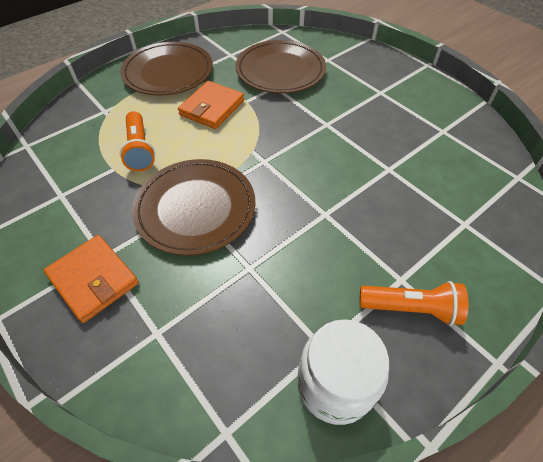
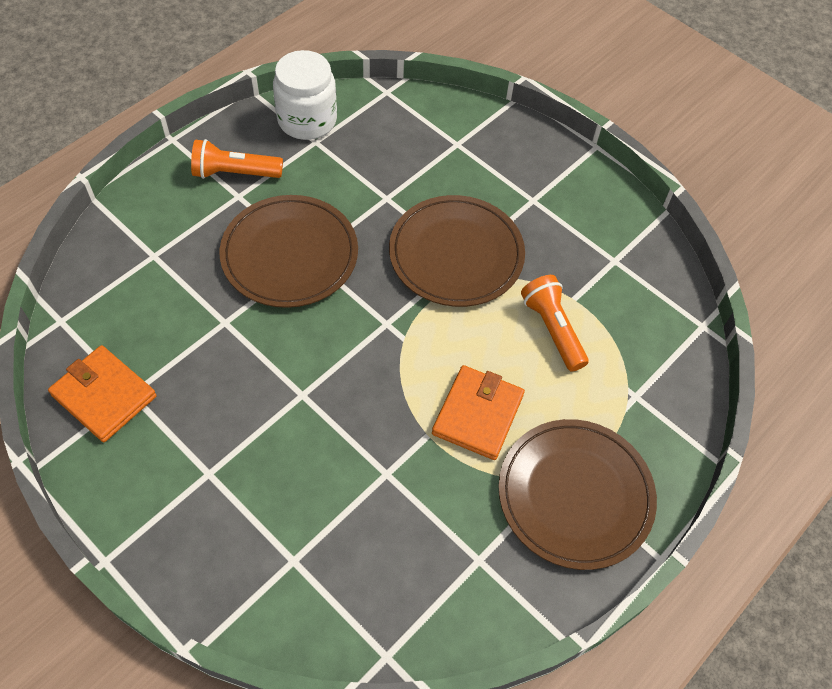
camera: 170 degrees right, 5 degrees up
(93, 279) = (531, 179): orange wallet -> orange wallet (104, 396)
(280, 70) = (380, 518): brown plate -> brown plate (290, 254)

